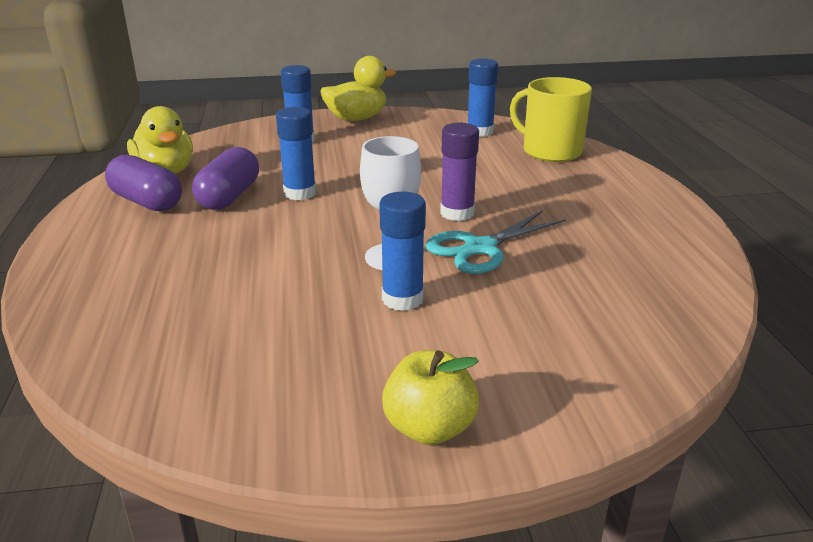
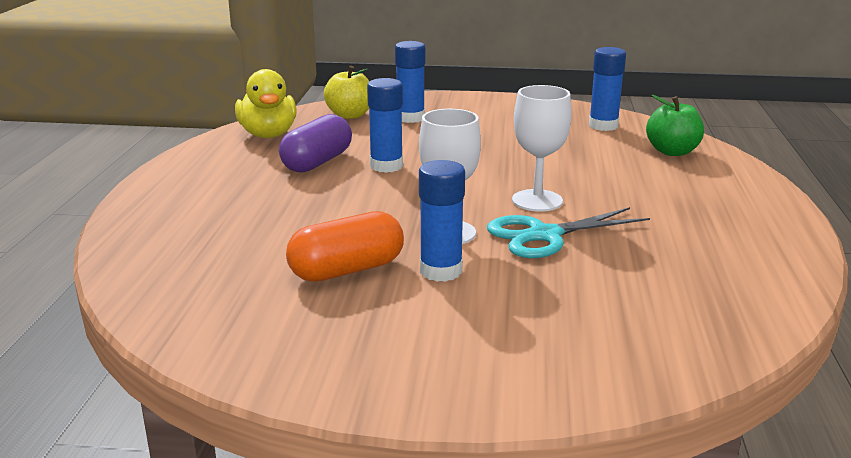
camera: 15 degrees right, 5 degrees down
(147, 202) = (239, 159): purple capsule -> none
(311, 311) = (347, 270): none -> orange capsule
(356, 119) = (477, 102): yellow duck -> none
(429, 428) = (411, 383): yellow apple -> yellow apple (350, 115)
(457, 213) = (537, 200): purple glue stick -> white goblet
(550, 151) = (672, 152): yellow mug -> green apple

